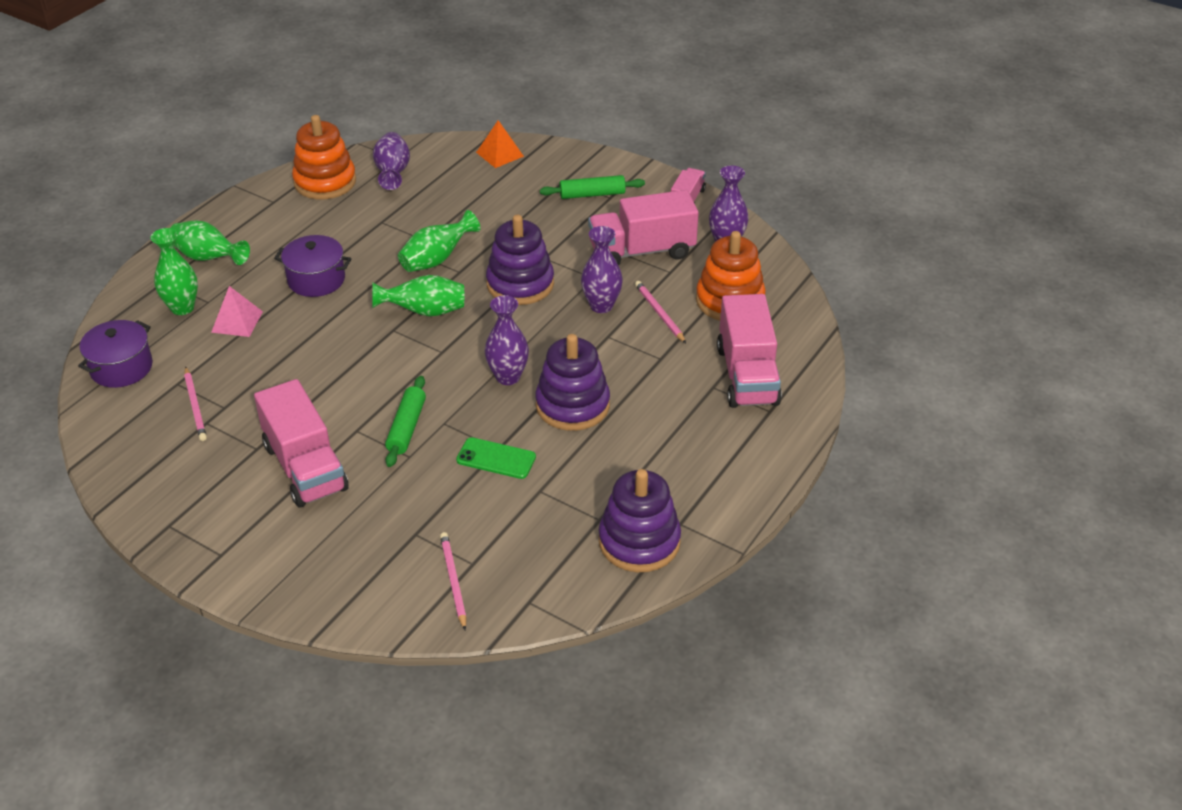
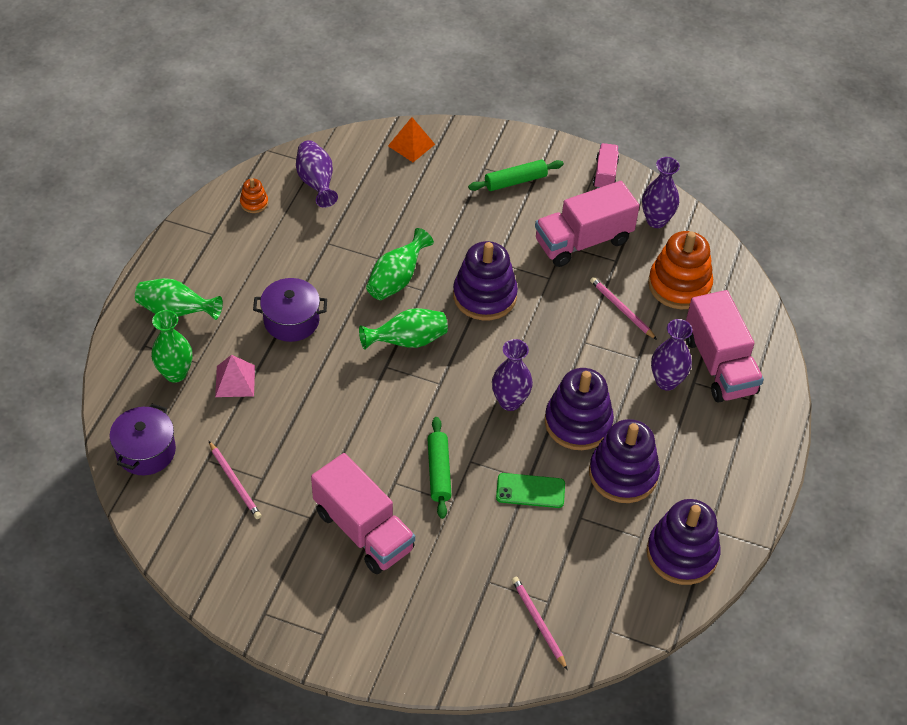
camera: 15 degrees left, 10 degrees up
(325, 182) = (254, 203): orange stacking toy -> orange stacking toy, size x0.46
(601, 306) = (567, 309): purple vase -> purple vase (666, 381)
(603, 458) = (623, 474): none -> purple stacking toy

